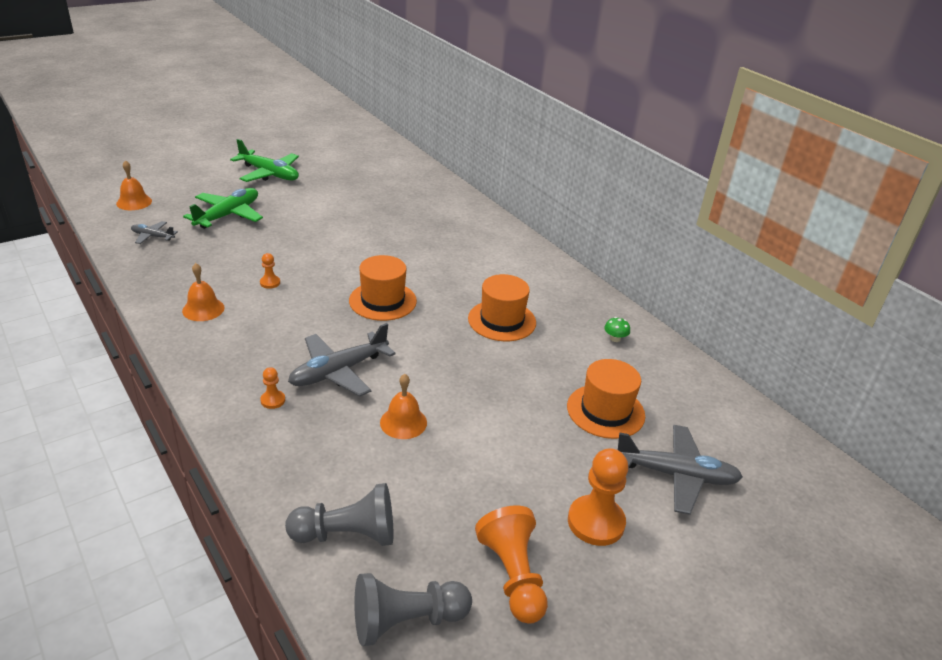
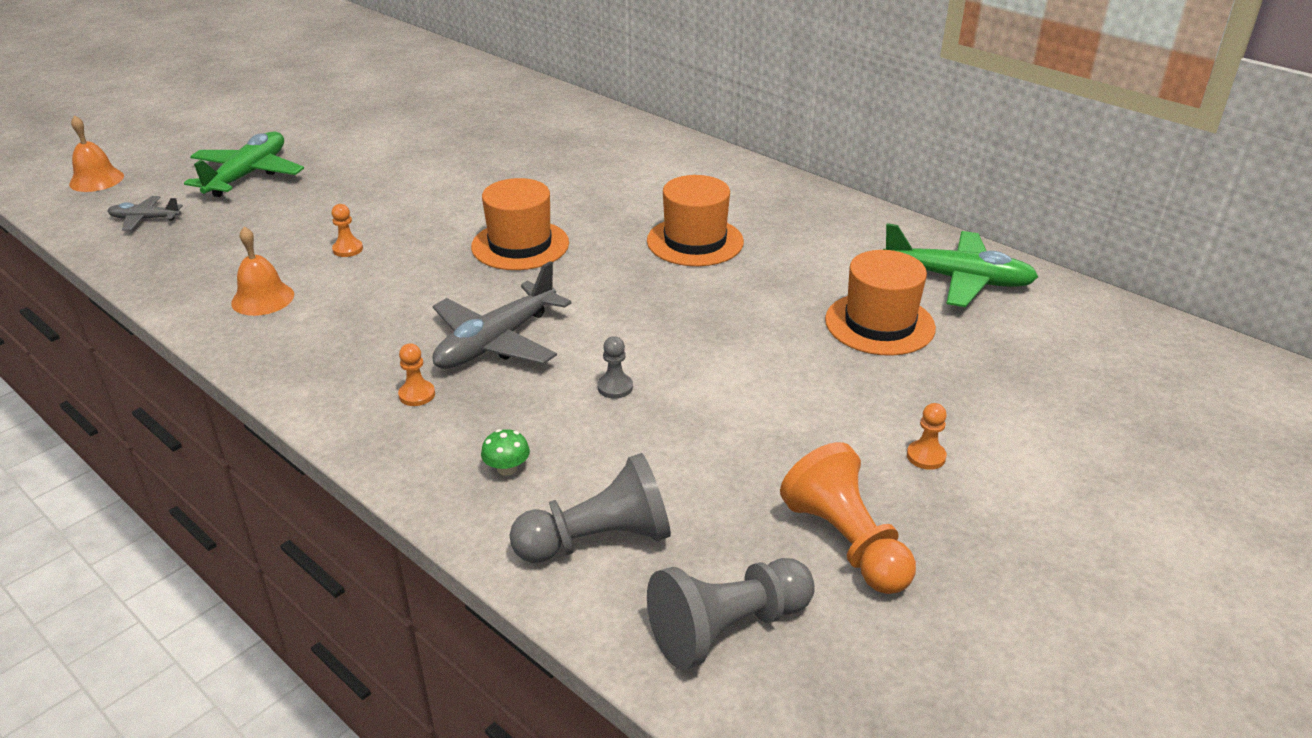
camera: 10 degrees left, 0 degrees up
(269, 174) = (287, 115): green plane -> green plane (958, 280)
(403, 422) = (615, 387): orange bell -> grey pawn
(596, 522) = (926, 456): orange pawn -> orange pawn, size x0.48
(615, 338) = (853, 237): green mushroom -> green mushroom (507, 468)
(676, 475) = (1003, 381): grey plane -> none

